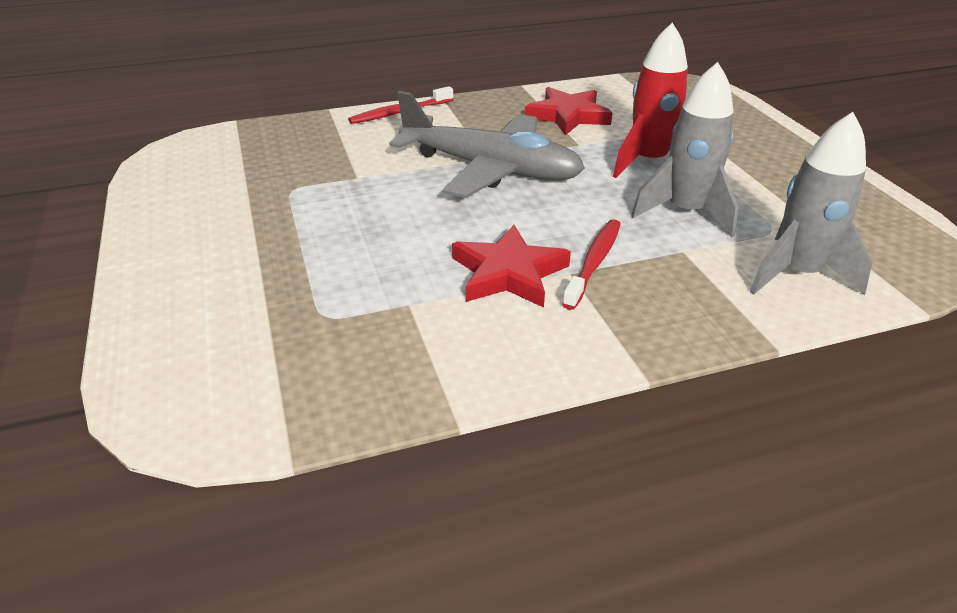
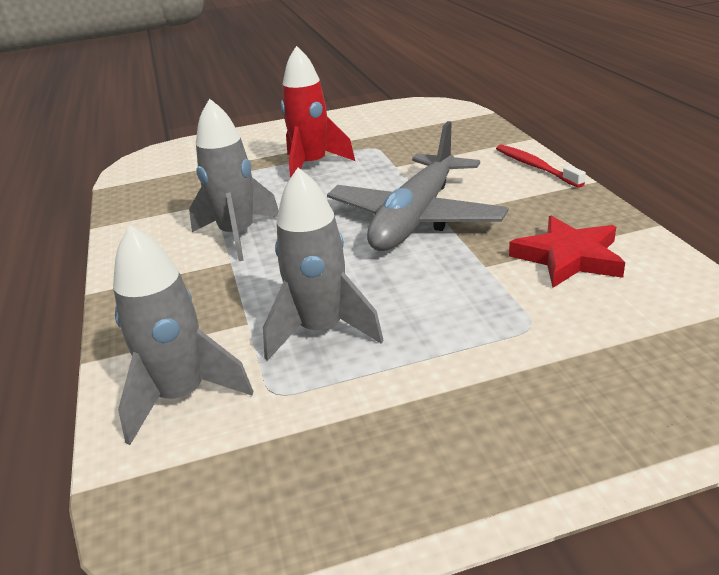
camera: 95 degrees right, 5 degrees down
(509, 273) = (238, 235): red star -> grey rocket
(594, 263) = (241, 272): red toothbrush -> none
(649, 162) = (446, 312): red rocket -> red rocket (312, 166)

